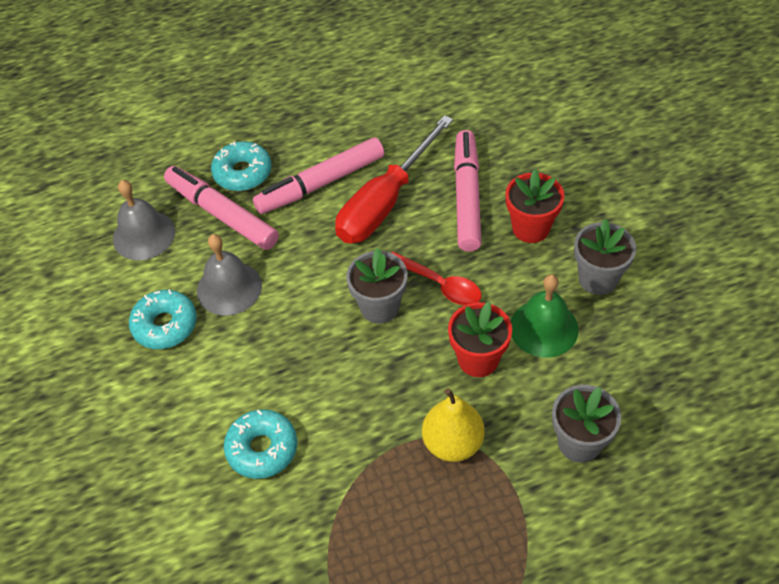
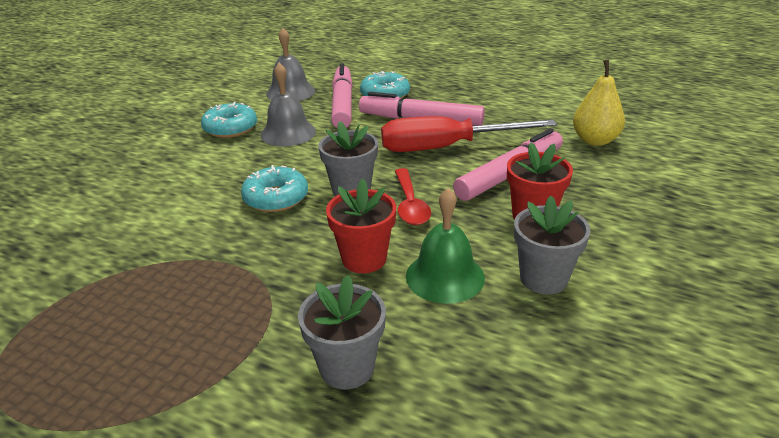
camera: 45 degrees right, 20 degrees down
(262, 449) = (165, 207): turquoise donut -> turquoise donut (276, 198)
(452, 443) = (262, 290): yellow pear -> yellow pear (595, 140)

